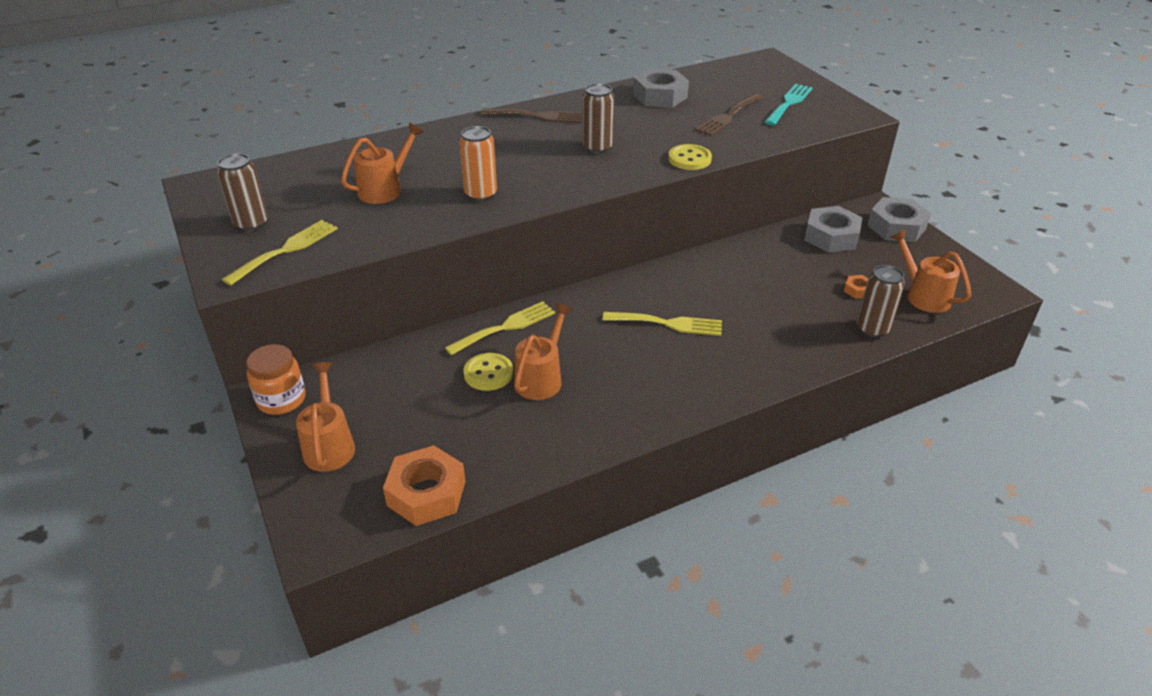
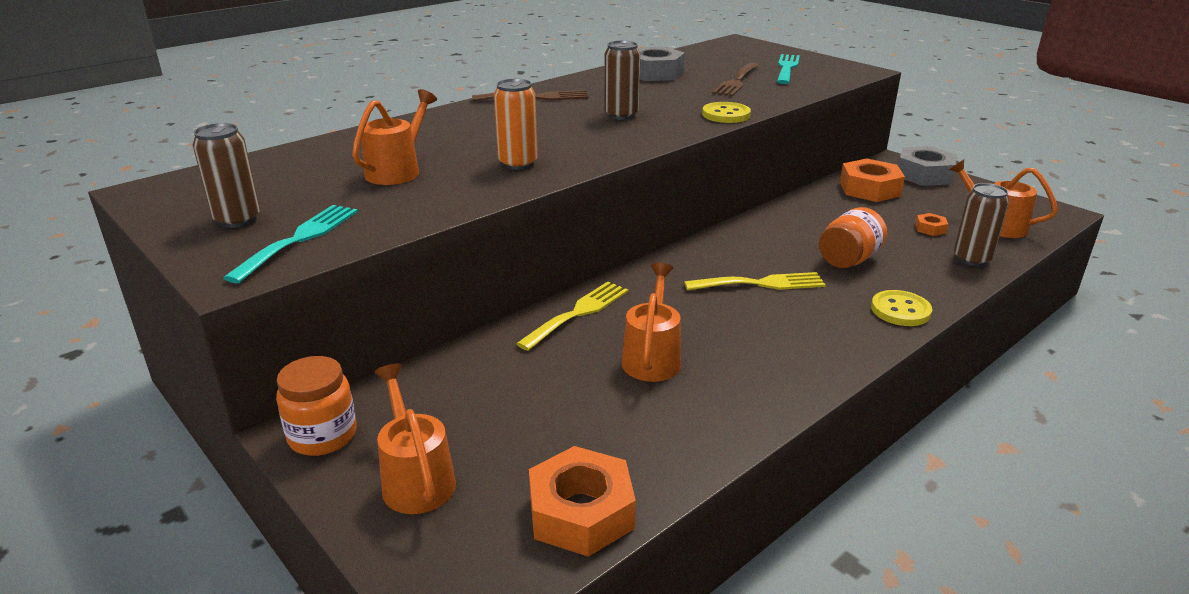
camera: 15 degrees left, 10 degrees down
(286, 250) = (300, 239): yellow fork -> turquoise fork
(488, 373) = (585, 363): yellow button -> yellow button (900, 310)
(759, 312) = (848, 260): none -> orange jar
(831, 237) = (869, 189): grey nut -> orange nut

